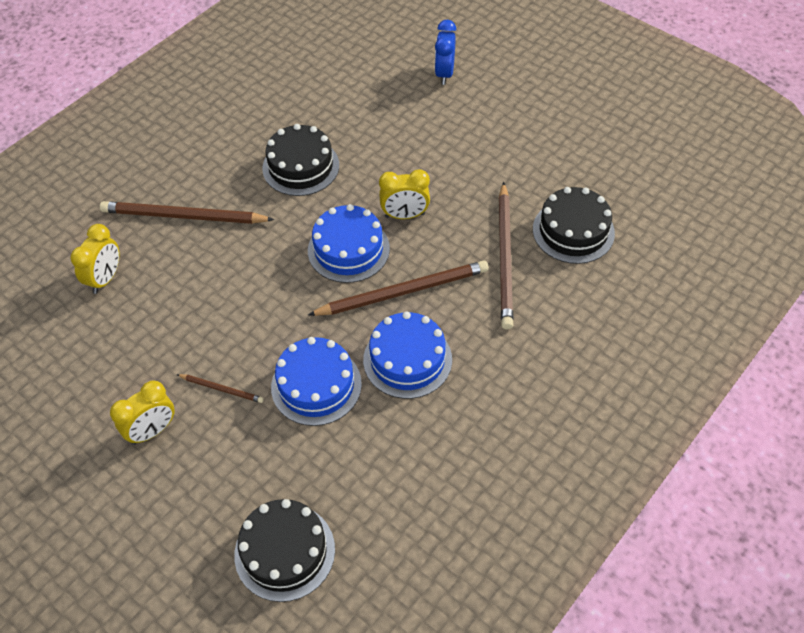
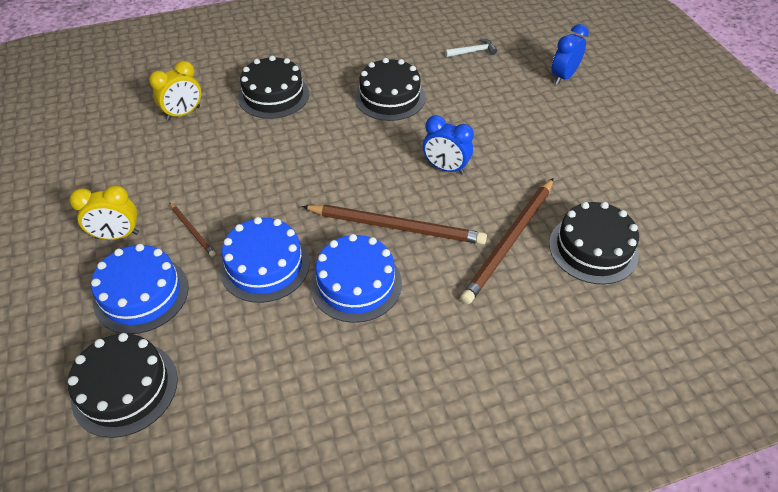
camera: 30 degrees right, 5 degrees down
(183, 216) = (273, 95): brown pencil -> black cake
(343, 81) = (473, 51): none -> white hammer
(348, 249) = (377, 173): blue cake -> blue cake (141, 294)
(405, 215) = (445, 168): yellow clock -> blue clock

